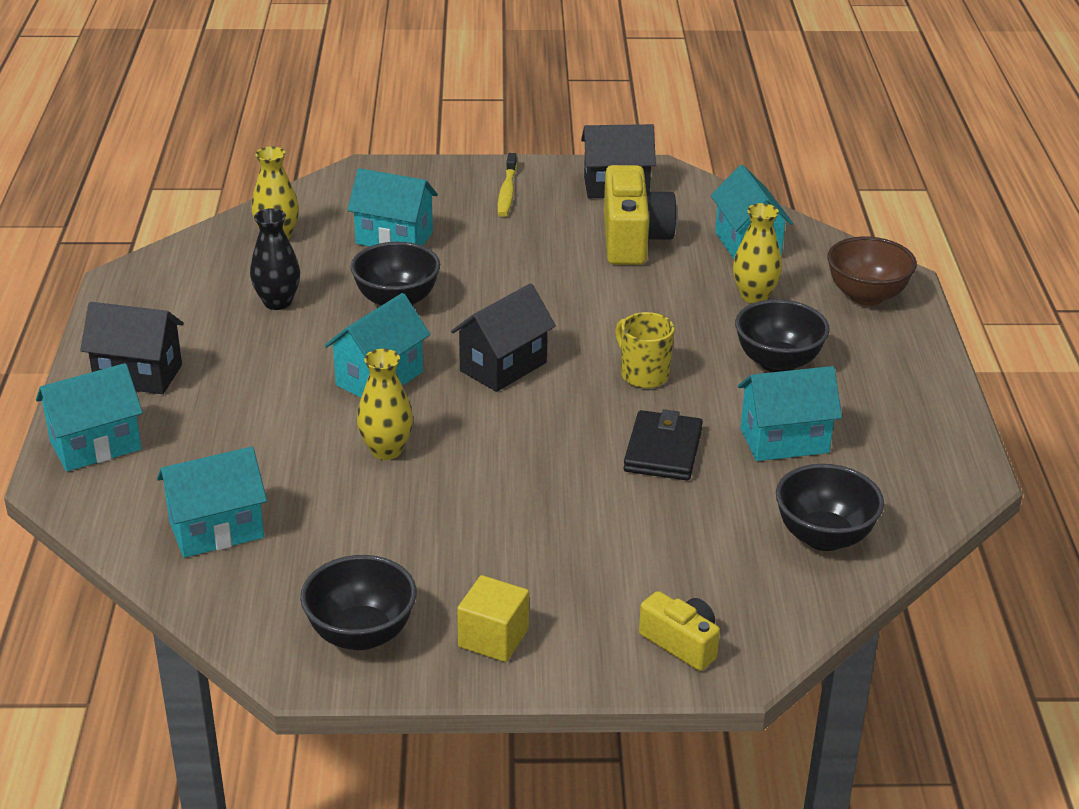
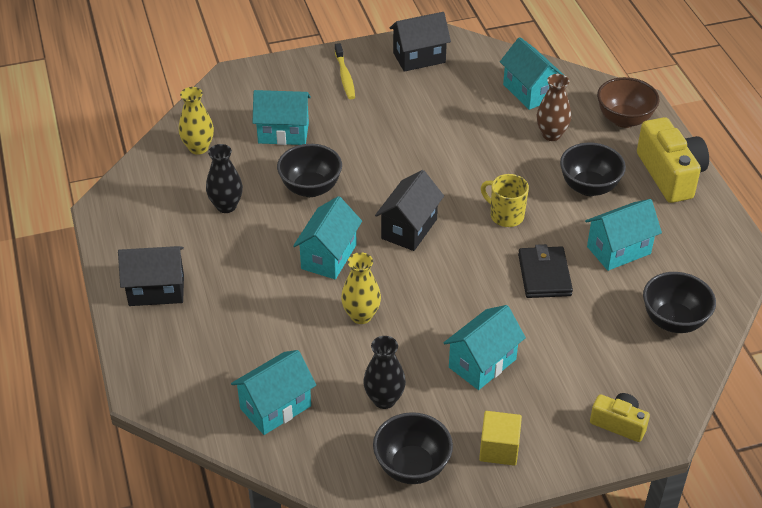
camera: 15 degrees left, 10 degrees up
(95, 445) = (156, 357): turquoise house -> turquoise house (482, 363)
(365, 549) = (384, 399): none -> black vase
(633, 239) = (450, 102): yellow camera -> yellow camera (670, 174)
(754, 296) = (551, 135): yellow vase -> brown vase

